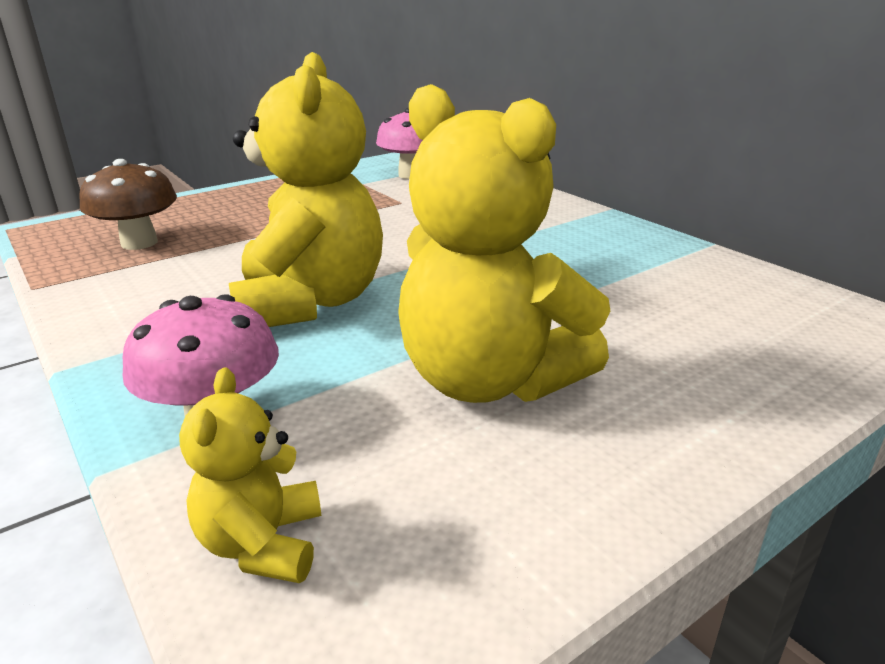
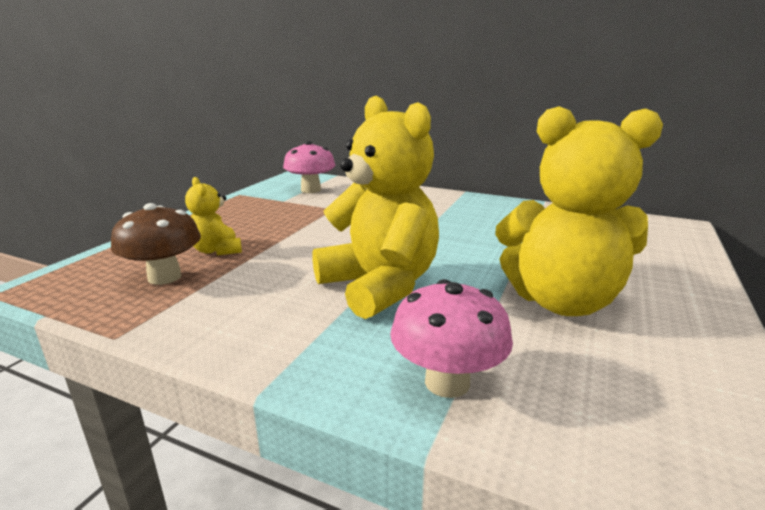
camera: 30 degrees left, 5 degrees down
(262, 543) = (607, 444): yellow teddy bear -> yellow teddy bear (216, 250)

